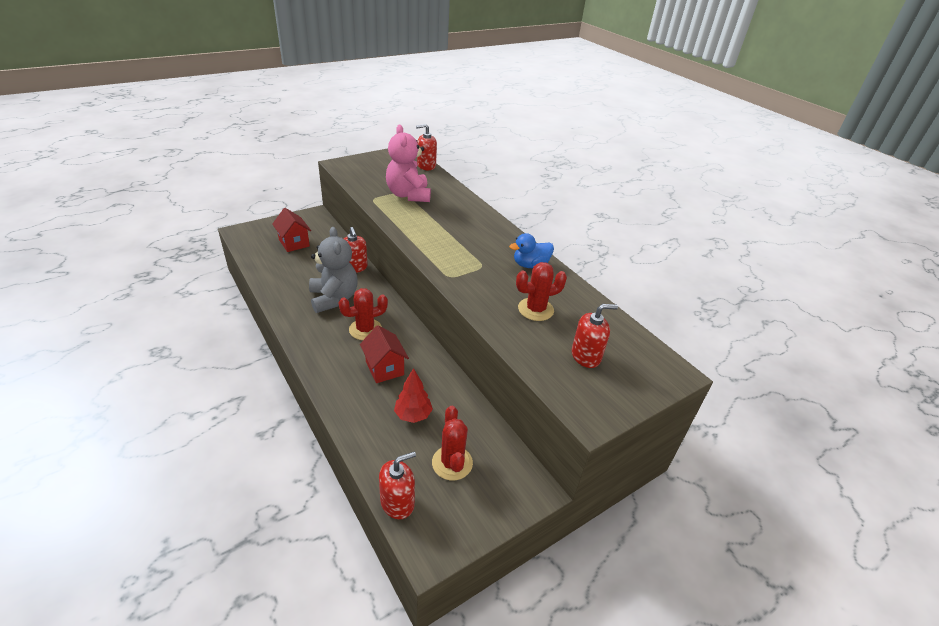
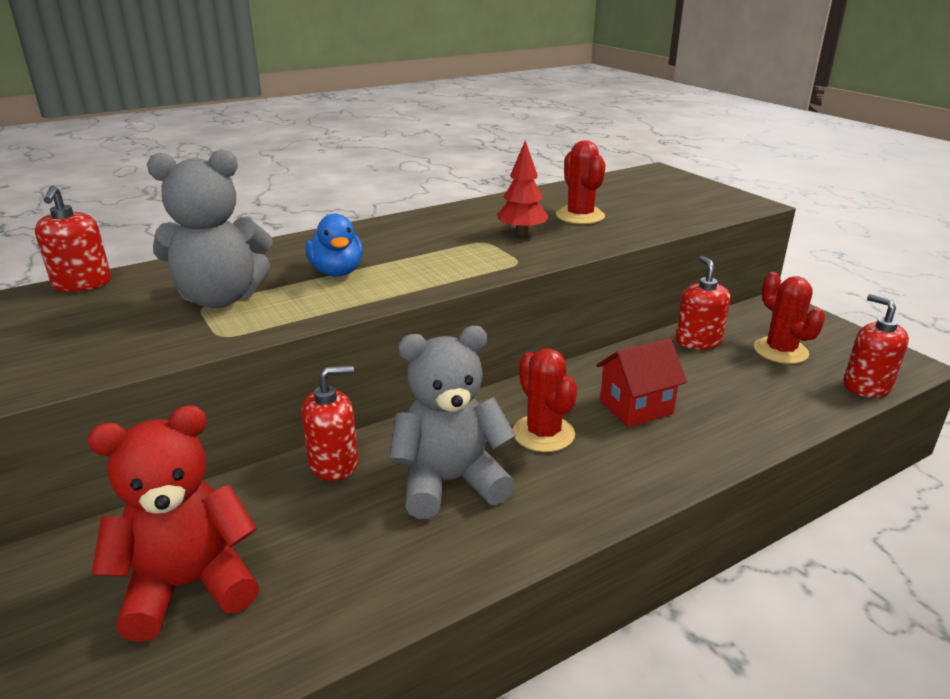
camera: 85 degrees left, 10 degrees down
(294, 243) = (189, 586): red house -> red teddy bear
(408, 195) = (221, 298): pink teddy bear -> grey teddy bear
(413, 415) = (720, 379): red tree -> red tree (522, 232)
(452, 463) = (780, 351): red cactus -> red cactus turned 75 degrees clockwise
(530, 265) = (475, 214): blue duck -> blue duck (337, 272)
(586, 356) = (655, 199): red soap dispenser -> red soap dispenser (698, 341)

